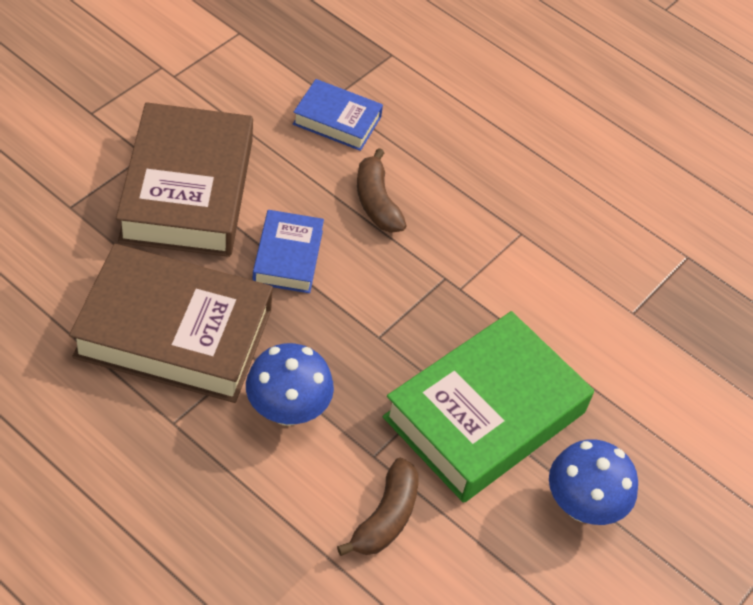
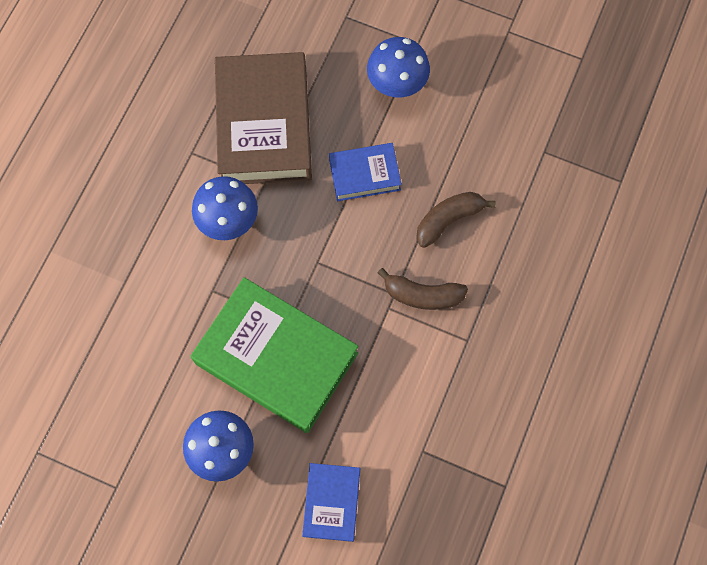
camera: 80 degrees right, 20 degrees up
(187, 190) = (397, 84): brown book -> blue mushroom
(337, 120) = (521, 163): blue book -> blue book (331, 502)
(385, 517) = (165, 313): brown banana -> brown banana (422, 295)

